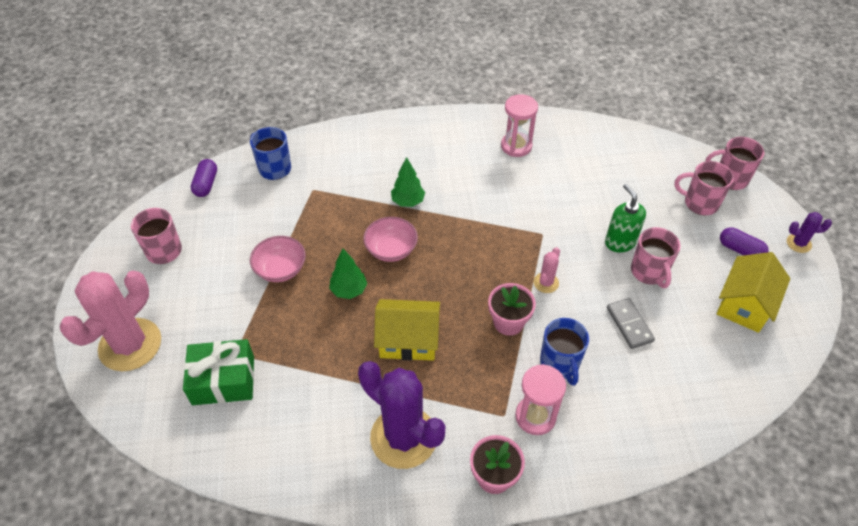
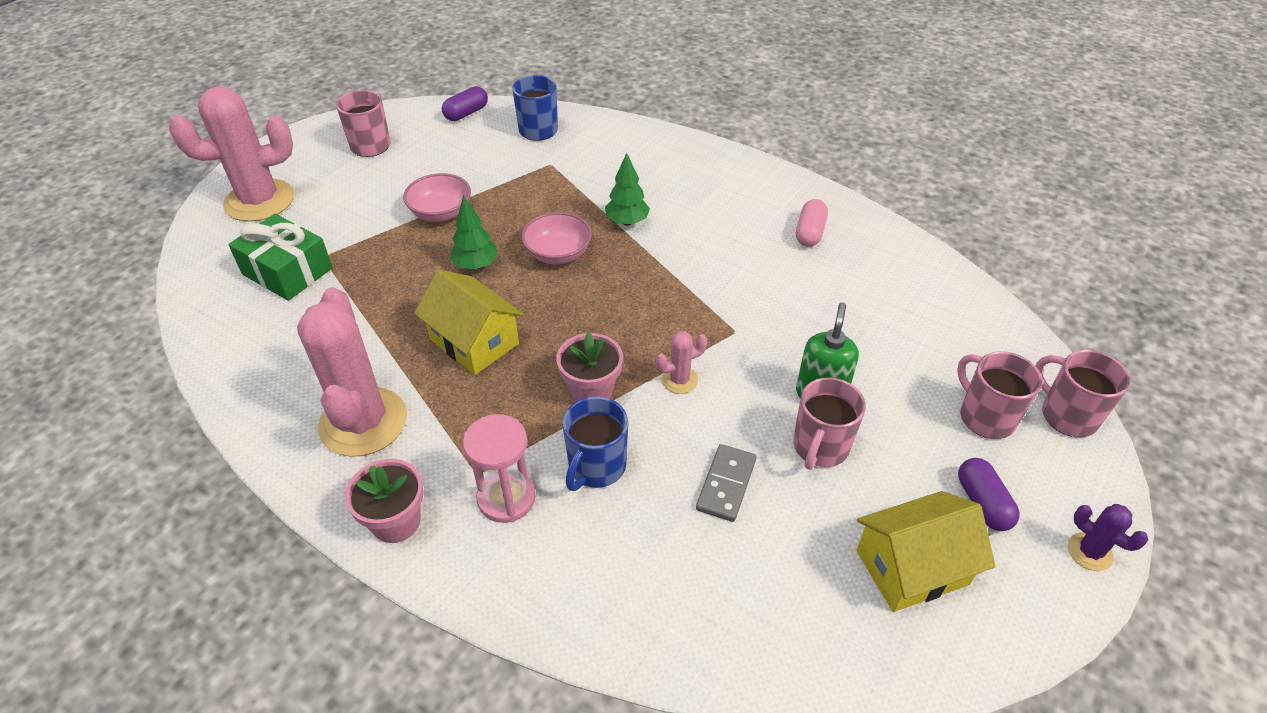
camera: 40 degrees right, 5 degrees down
(403, 437) = (363, 422): purple cactus -> pink cactus
(516, 146) = (809, 232): pink hourglass -> pink capsule

